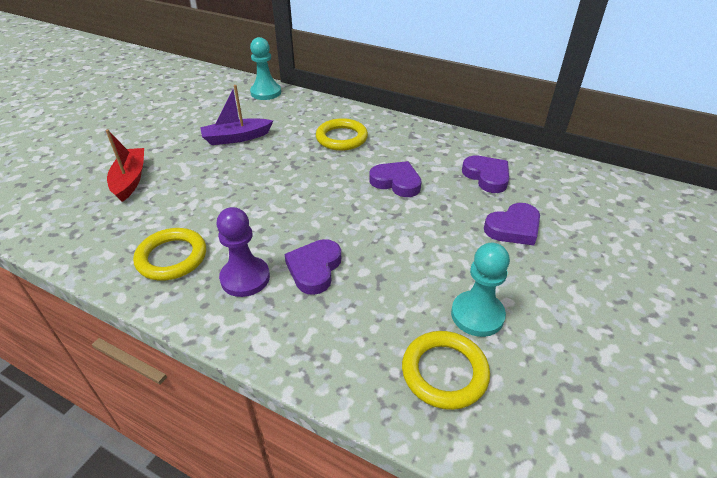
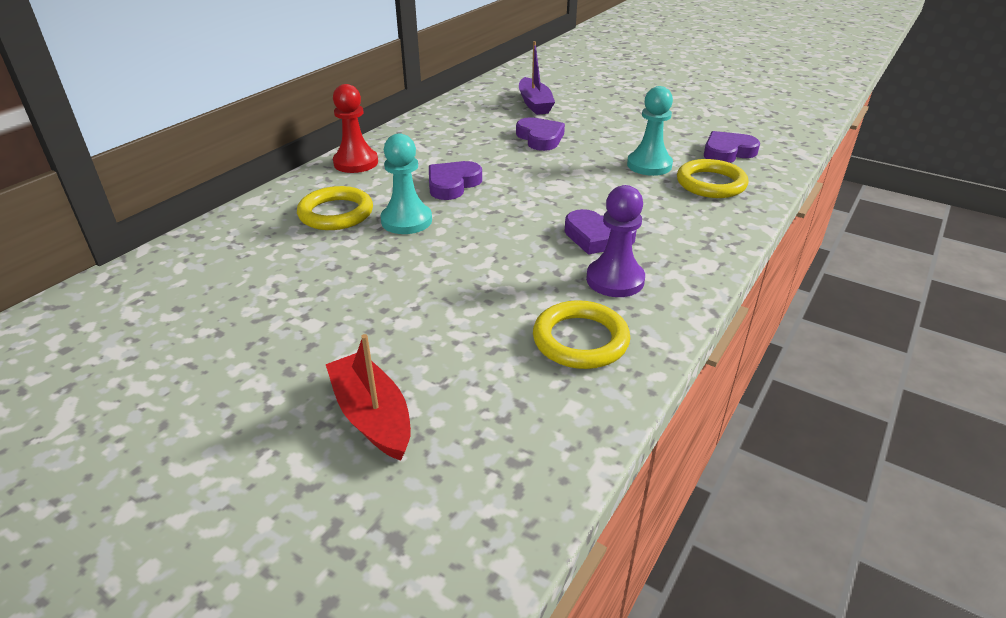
camera: 85 degrees left, 5 degrees down
(130, 180) = (372, 416): red boat -> red boat turned 60 degrees clockwise
(236, 138) = (284, 304): purple boat -> purple boat (535, 104)
(266, 92) = (134, 280): turquoise pawn -> turquoise pawn (406, 221)
(421, 134) = (356, 163): none -> red pawn
(487, 176) = (456, 139): purple heart -> purple heart (727, 152)

